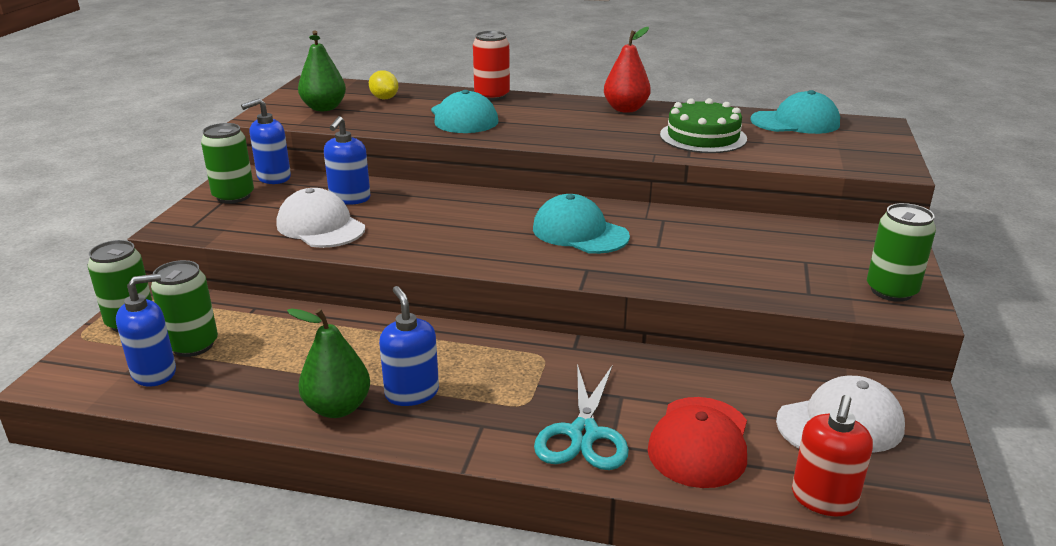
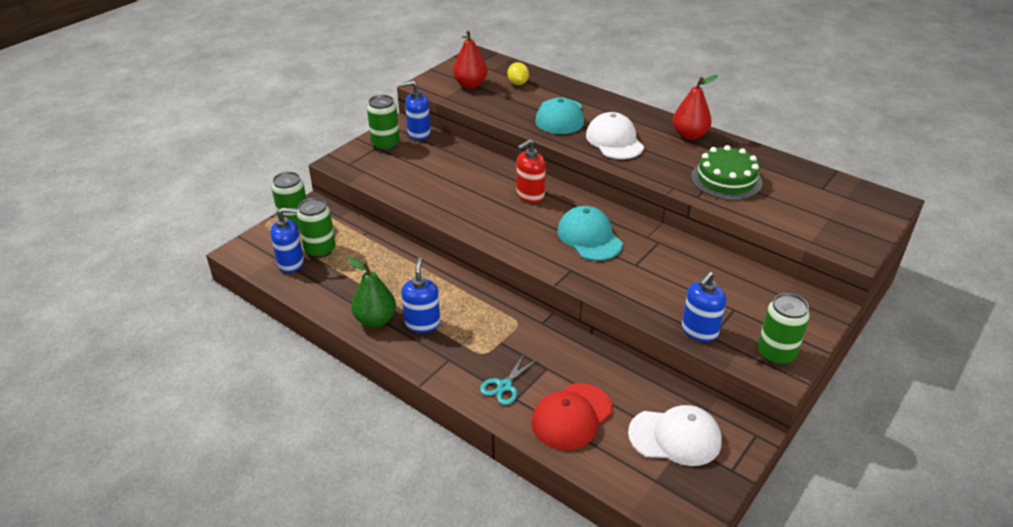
camera: 25 degrees right, 10 degrees up
(320, 226) = (424, 185): white cap -> white cap (614, 141)
(324, 108) = (470, 84): green pear -> red pear
(350, 198) = (456, 165): blue soap dispenser -> blue soap dispenser (699, 331)
(492, 96) = (597, 97): red can -> none
(583, 434) = (504, 386): turquoise scissors -> turquoise scissors, size x0.64
(795, 122) = (818, 182): turquoise cap -> none
(823, 499) = (618, 481): red soap dispenser -> red soap dispenser (530, 195)

